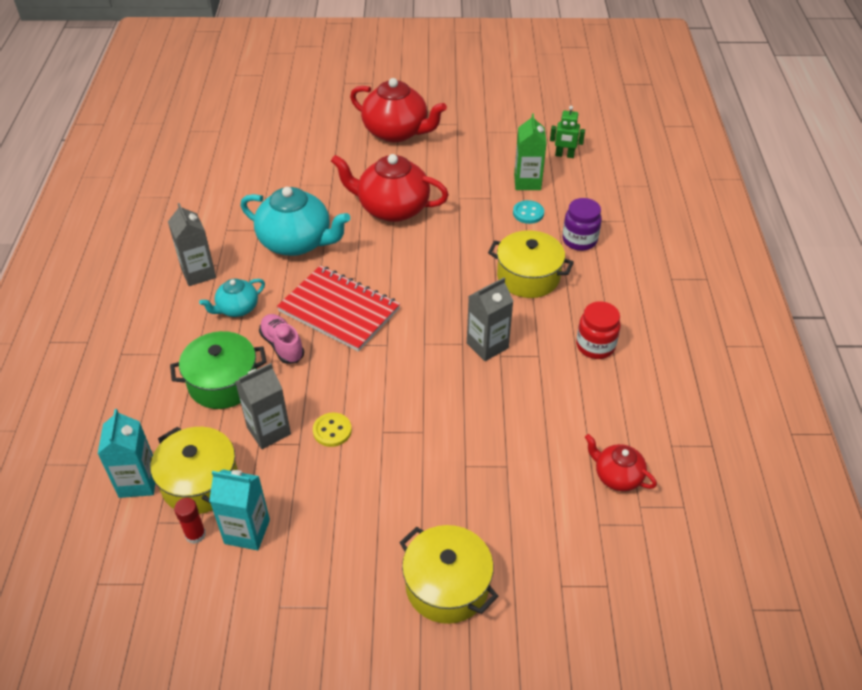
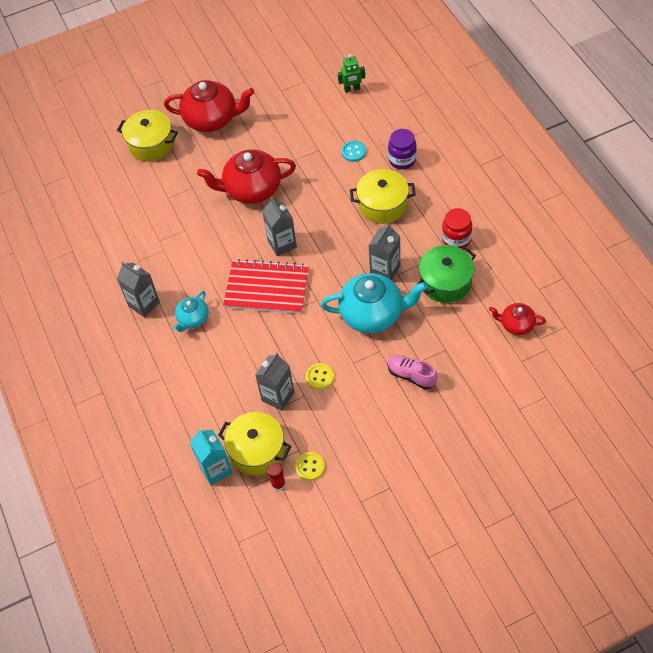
camera: 20 degrees left, 10 degrees up
(223, 383) = (223, 377): green pot -> green pot (445, 282)
(247, 531) = (310, 467): turquoise carton -> yellow button
(282, 345) = (245, 332): pink shoe -> pink shoe (411, 375)
(296, 242) = (199, 248): turquoise teapot -> turquoise teapot (372, 314)
(387, 273) = (282, 244): none -> grey carton
(447, 585) = (453, 441): yellow pot -> yellow pot (151, 144)
(527, 182) = (338, 125): green carton -> none

